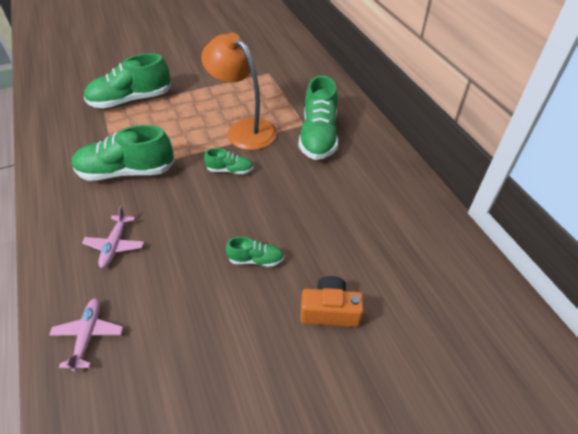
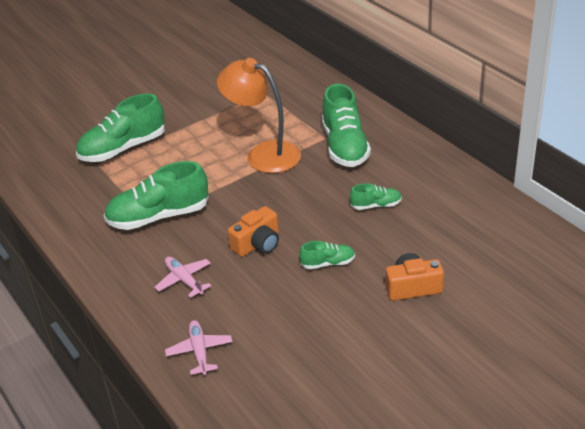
camera: 10 degrees left, 10 degrees down
(115, 245) = (184, 280): pink plane -> pink plane turned 150 degrees clockwise
(199, 221) = (257, 244): none -> orange camera
(230, 170) = (267, 194): green shoe -> green shoe (376, 205)

